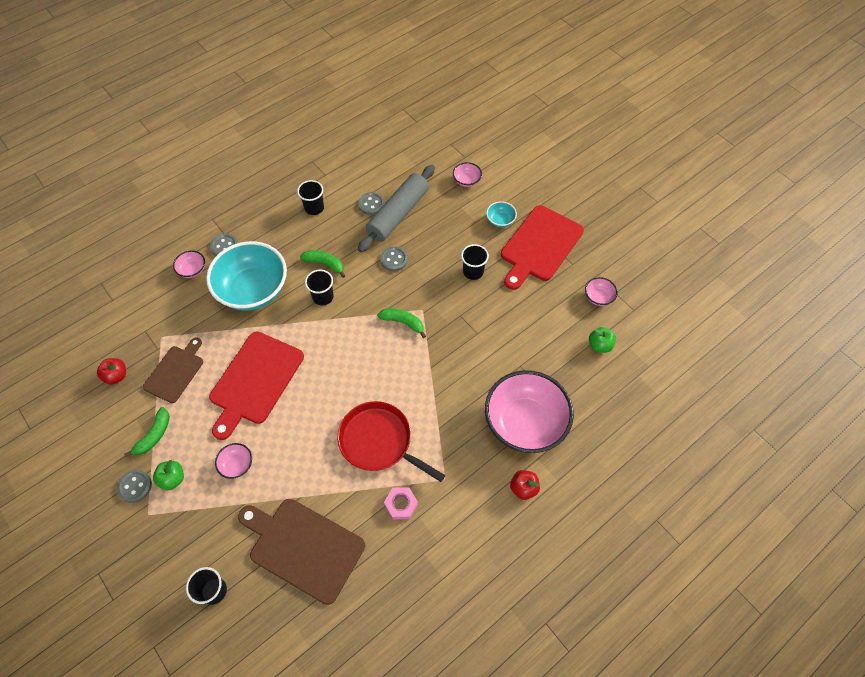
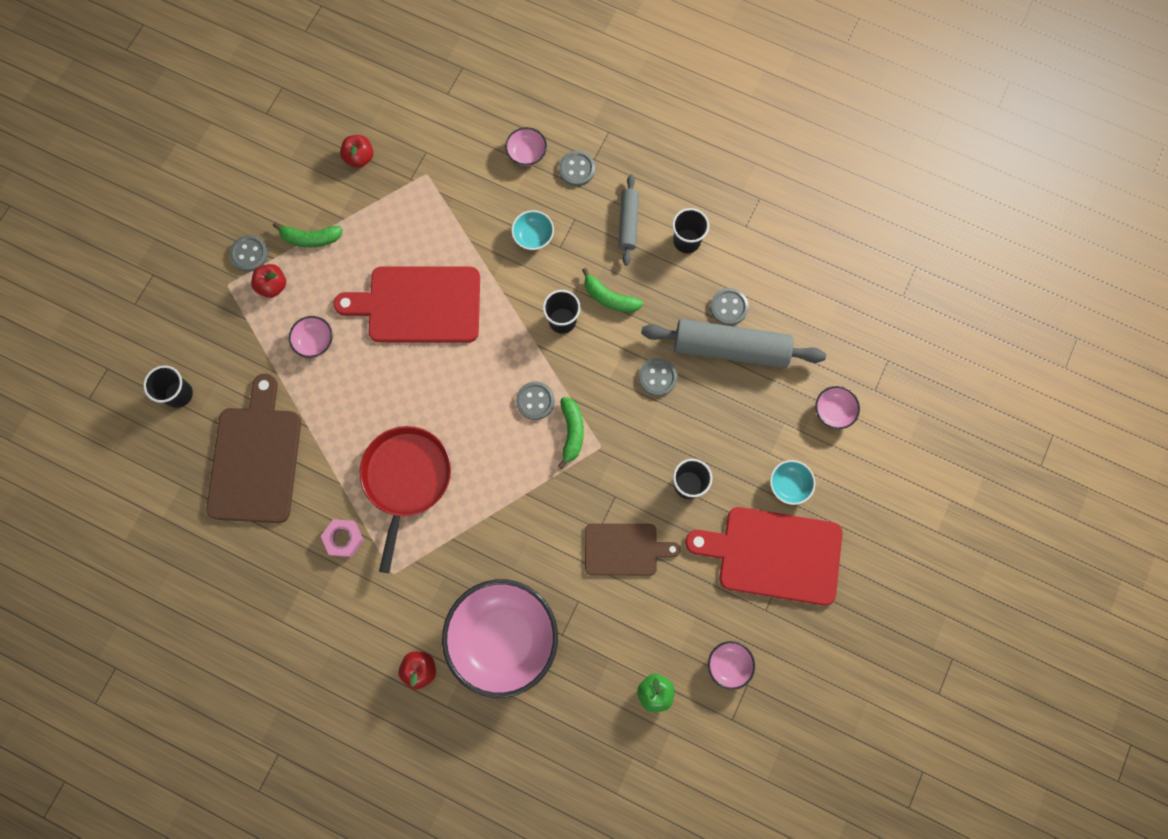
camera: 65 degrees right, 15 degrees up
(172, 479) = (273, 286): green apple -> red apple
(175, 372) = (391, 215): brown cutting board -> brown cutting board (624, 549)
(253, 290) = (533, 236): turquoise bowl -> turquoise bowl, size x0.41
(281, 233) = (628, 223): none -> grey rolling pin
(325, 264) = (609, 298): green banana -> green banana turned 120 degrees clockwise
(369, 335) = (535, 401): none -> grey button

